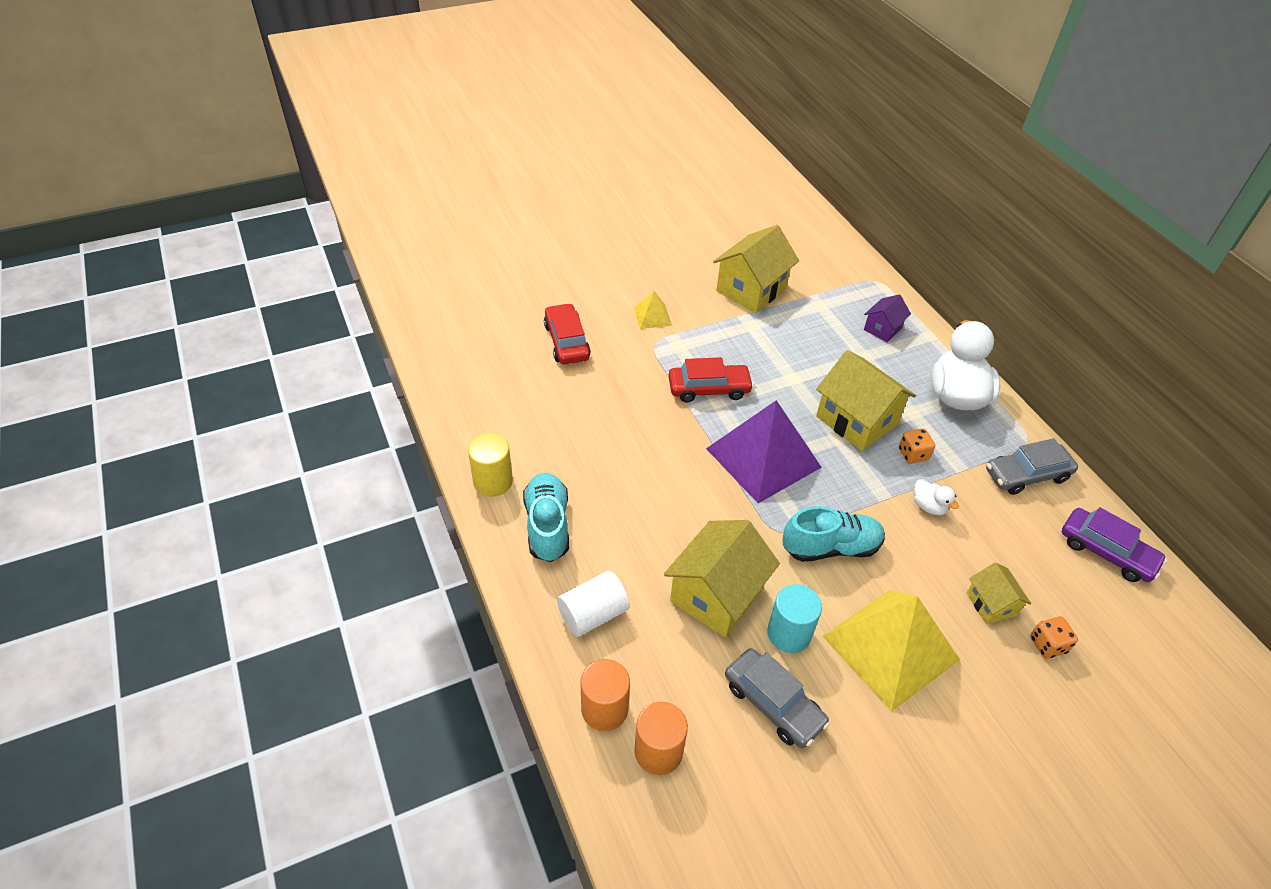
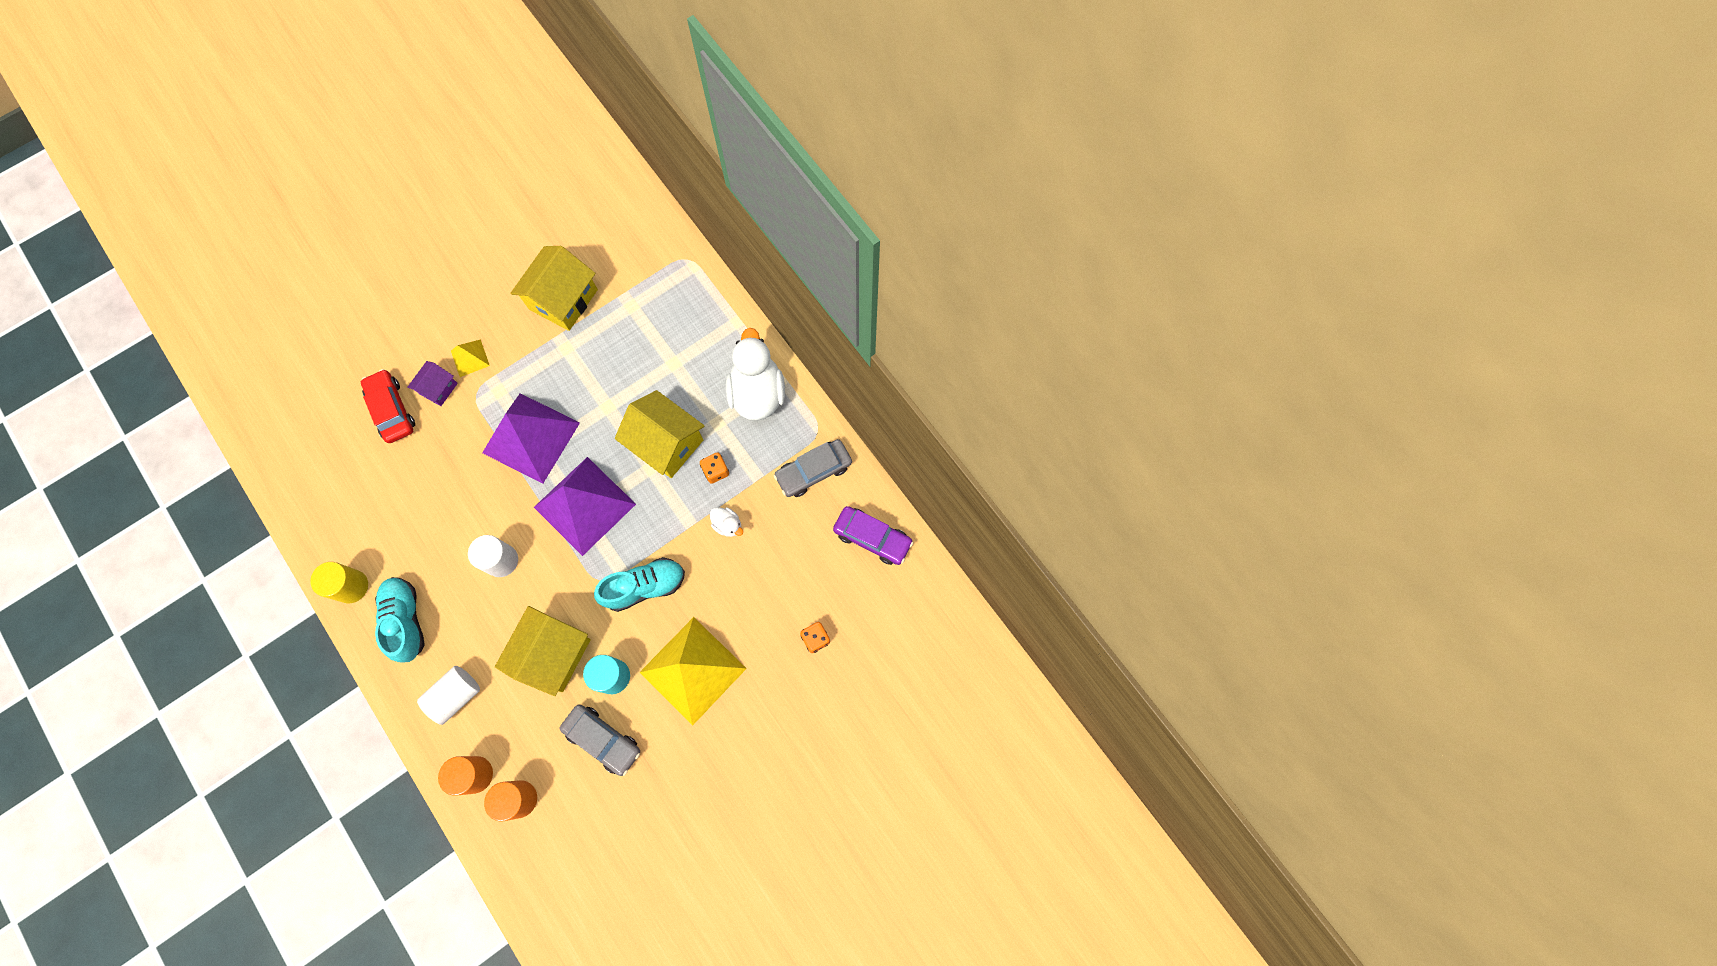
camera: 10 degrees left, 25 degrees up
(665, 490) = (501, 560): none -> white cylinder
(709, 389) = (531, 437): red car -> purple pyramid
(882, 329) = (691, 323): purple house -> purple house (438, 388)
(991, 604) = (774, 611): yellow house -> none

